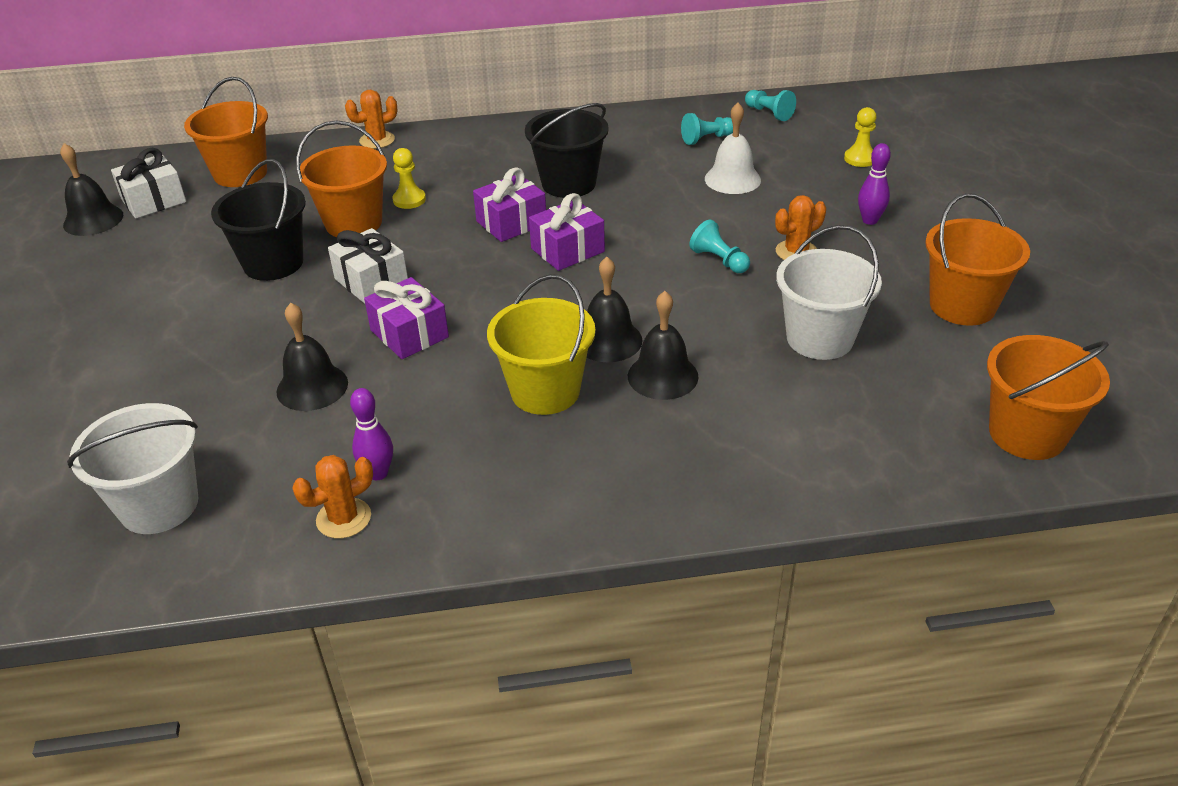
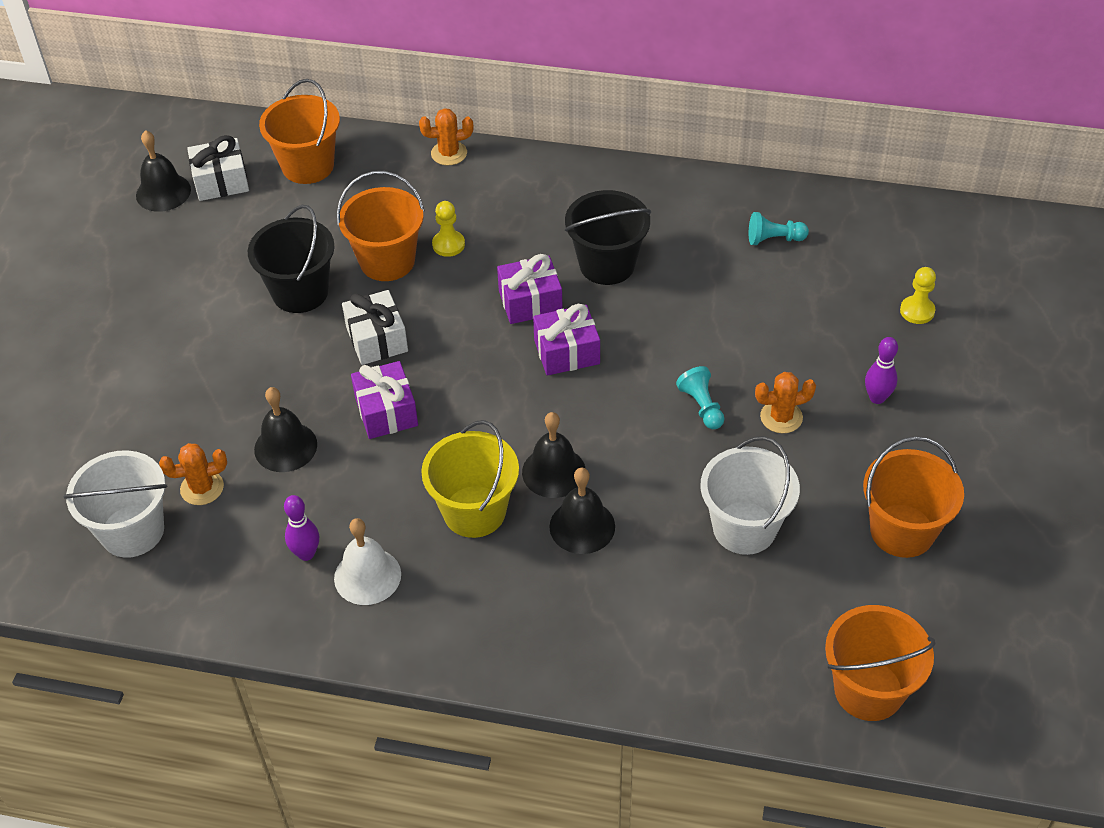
camera: 20 degrees right, 10 degrees up
(343, 518) = (264, 589): orange cactus -> orange cactus (202, 488)
(732, 179) = (770, 303): white bell -> white bell (367, 576)
(769, 113) = (859, 219): turquoise pawn -> none

